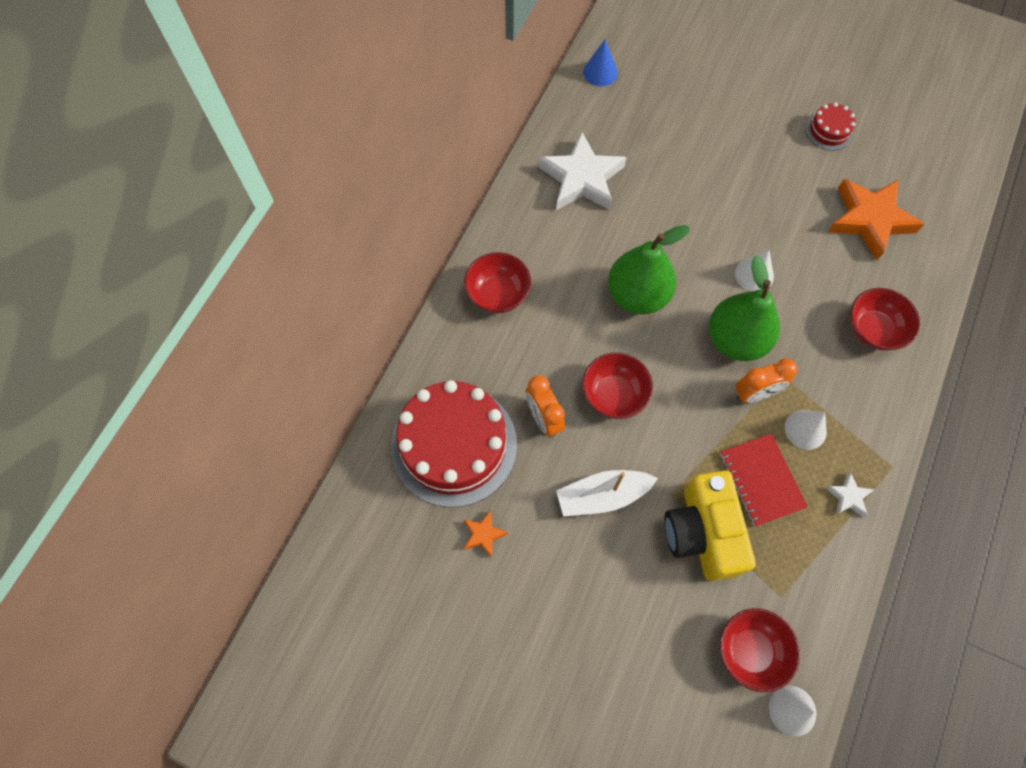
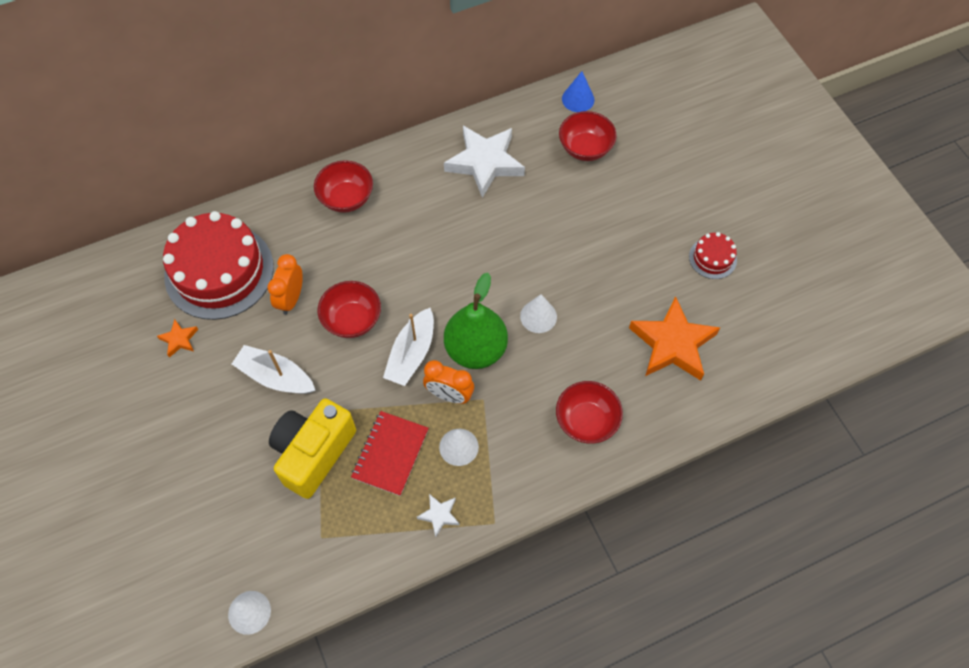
camera: 40 degrees right, 5 degrees down
(637, 295) = (439, 268): green pear -> none
(691, 384) = (411, 354): none -> white boat
(750, 651) = (263, 552): red bowl -> red bowl (585, 148)

